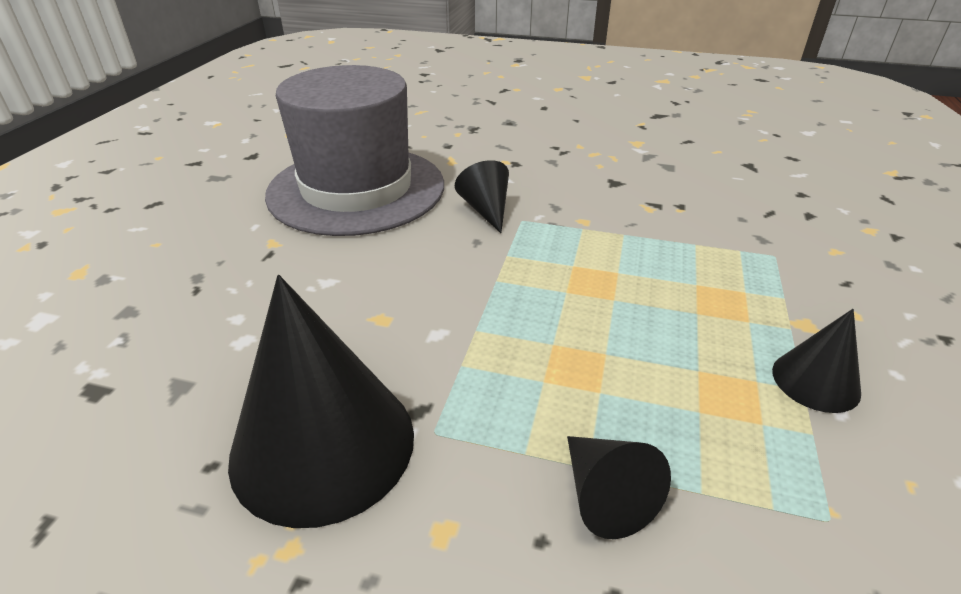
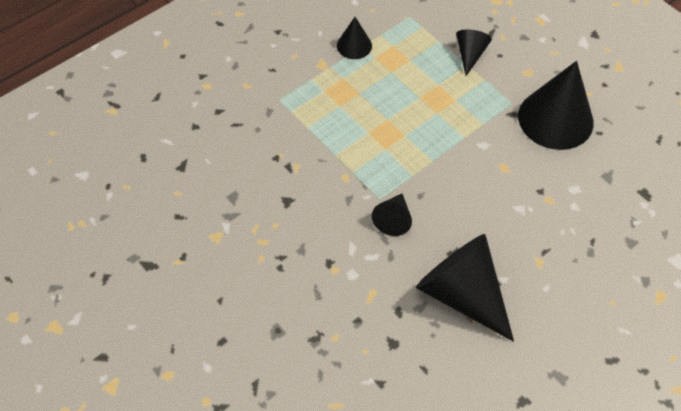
camera: 145 degrees left, 20 degrees up
(356, 189) = (462, 293): grey hat -> black cone

